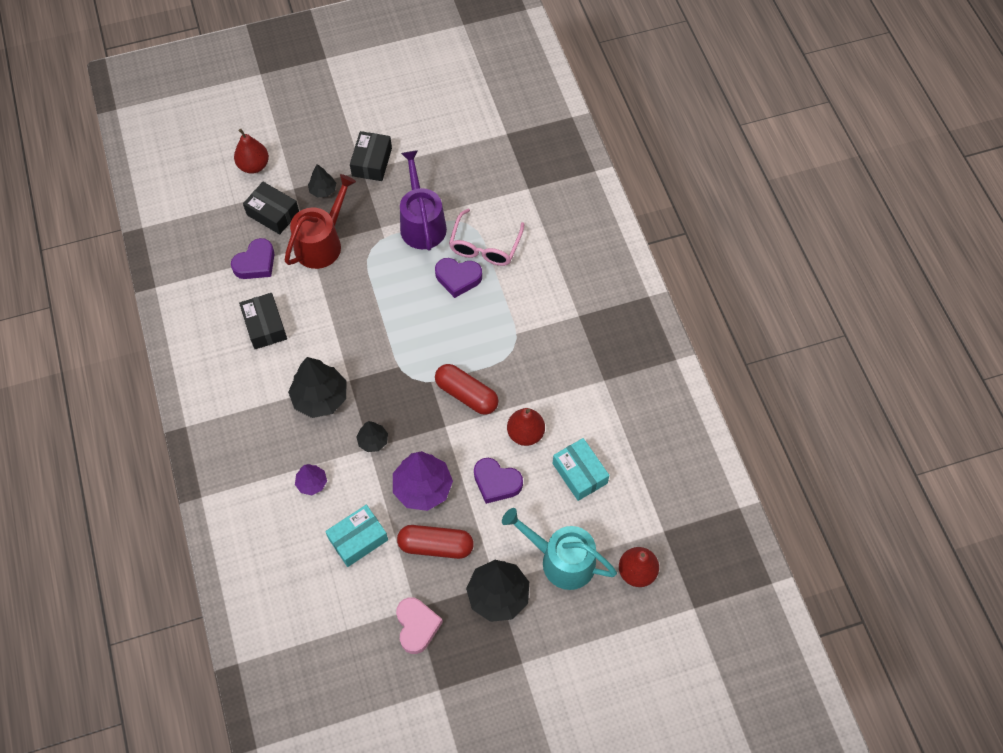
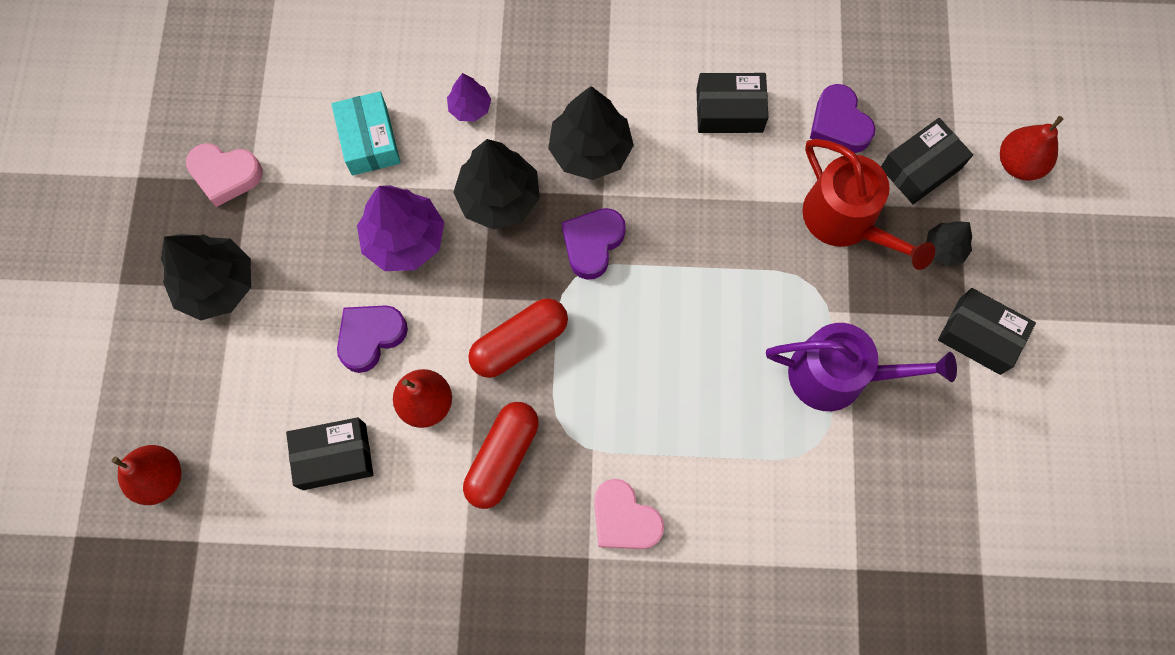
camera: 110 degrees right, 10 degrees up
(373, 441) = (499, 198): black tree -> black tree, size x1.87
(436, 546) = (318, 230): red capsule -> red capsule (503, 458)
(458, 278) = (719, 396): purple heart -> purple heart (592, 244)
(485, 245) = (766, 458): pink glasses -> none
(549, 305) = (624, 519): none -> pink heart
(561, 560) = (224, 383): turquoise watering can -> none
(580, 473) = (334, 457): turquoise box -> black box

